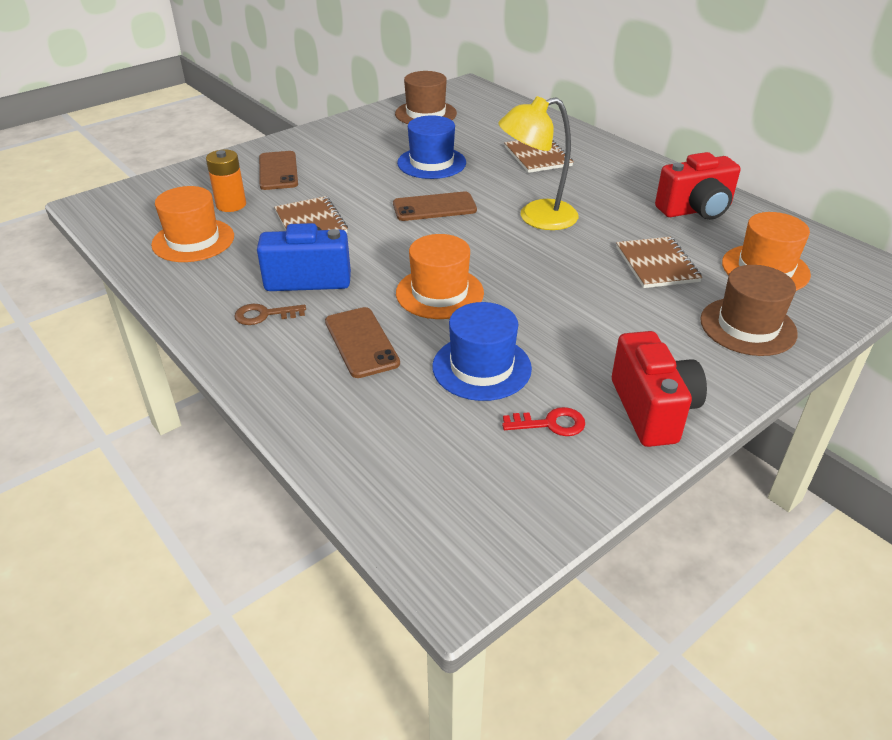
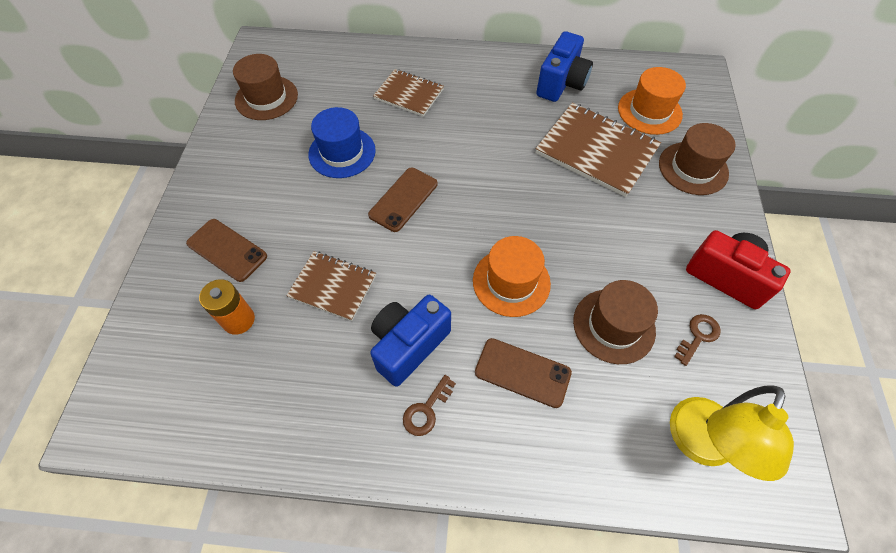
camera: 45 degrees left, 20 degrees up
(193, 240) = (262, 386): orange hat -> none
(481, 367) = (614, 326): blue hat -> brown hat
(536, 217) = (481, 159): yellow lamp -> yellow lamp (698, 445)
(550, 424) = (698, 336): red key -> brown key
(656, 264) = (596, 151): brown notebook -> brown notebook, size x1.63
(696, 210) = (561, 83): red camera -> blue camera

